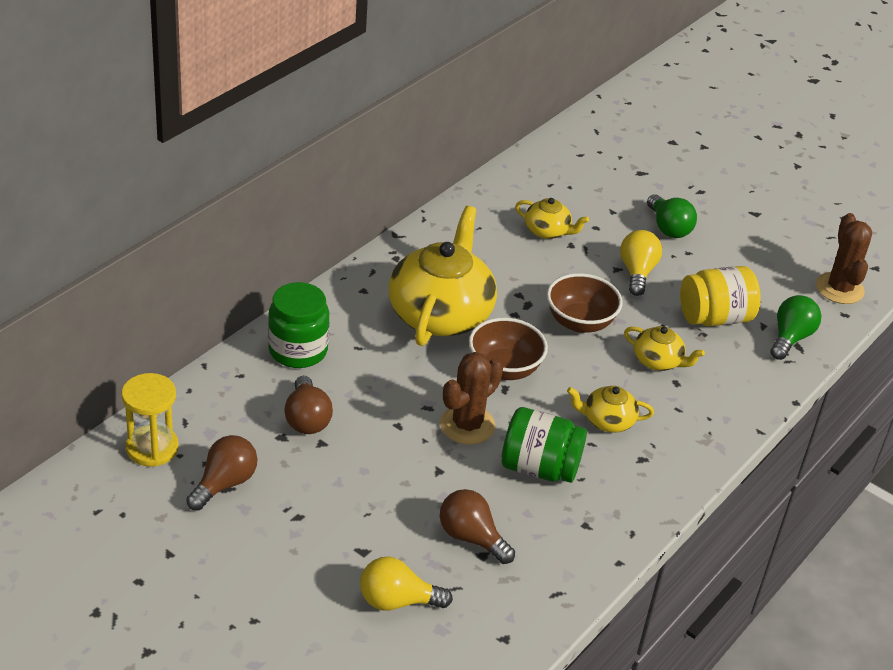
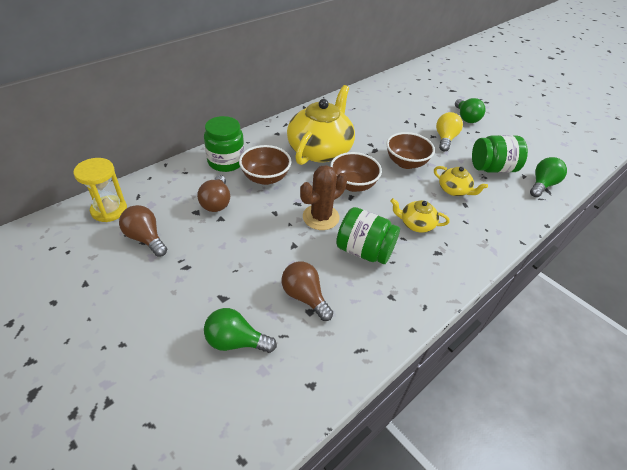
camera: 10 degrees right, 5 degrees up
(224, 483) = (145, 238): brown light bulb -> brown light bulb turned 90 degrees counterclockwise
(368, 371) = (265, 178): none -> brown bowl
(397, 601) = (235, 341): yellow light bulb -> green light bulb
(547, 231) = (394, 113): yellow teapot -> none
(714, 318) = (492, 168): yellow jar -> green jar
(839, 288) = (573, 159): brown cactus -> none

